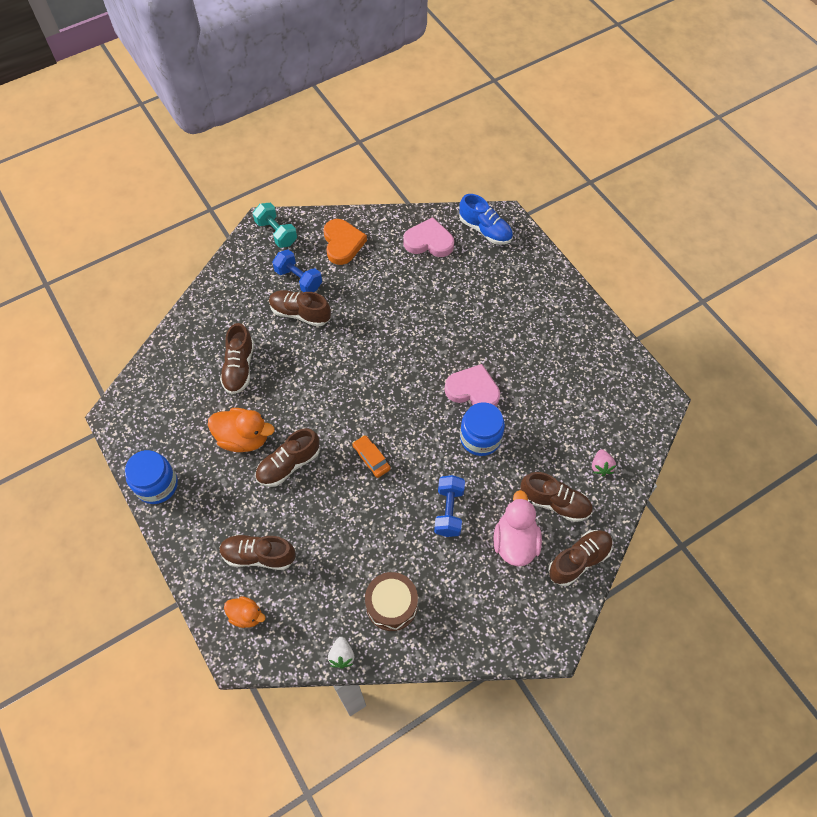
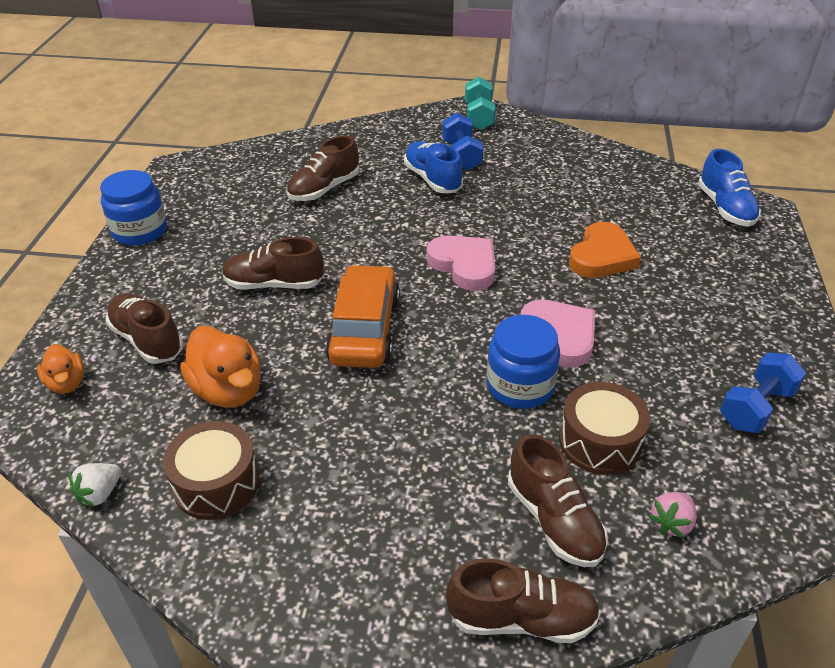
camera: 40 degrees right, 20 degrees down
(243, 438) = (259, 240): orange duck -> orange duck (228, 390)
(300, 313) = (432, 179): brown shoe -> blue shoe
(342, 243) = (538, 150): orange heart -> orange heart (602, 256)
(371, 459) = (364, 329): orange car -> orange car, size x1.98
(429, 241) = (641, 188): pink heart -> pink heart (464, 265)
(449, 511) = (397, 434): blue dumbbell -> blue dumbbell (756, 407)
(515, 541) = (448, 527): pink duck -> none
(541, 444) = (599, 441): none -> brown drum

